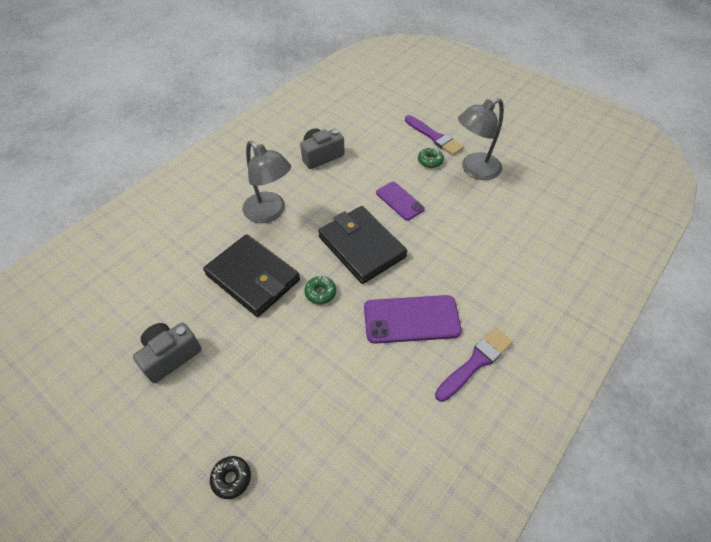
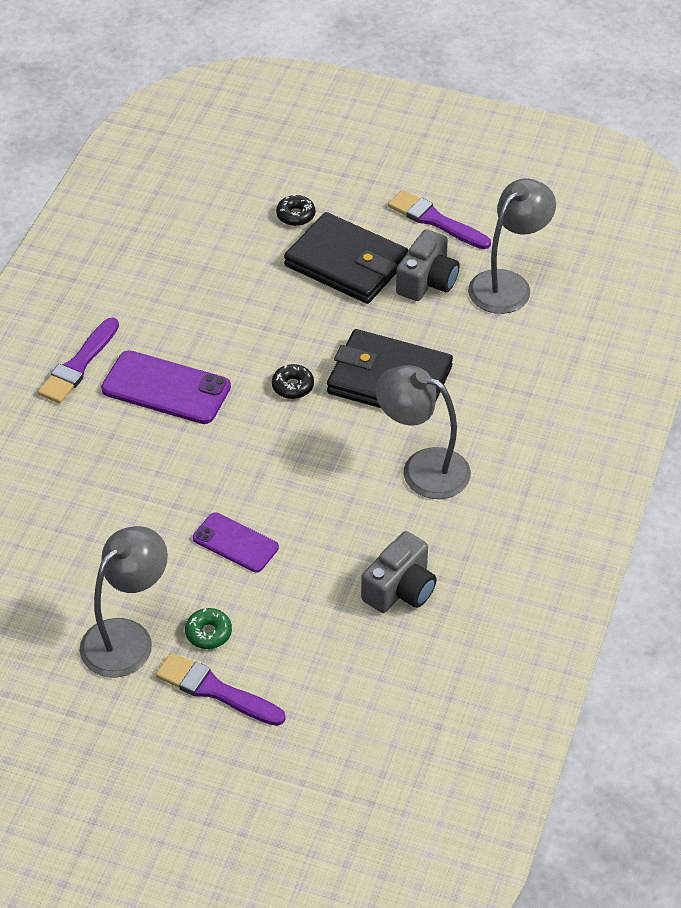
camera: 160 degrees right, 5 degrees down
(115, 332) = (508, 284): none -> grey lamp
(117, 423) = (435, 220): none -> purple brush
(320, 293) = (293, 386): green donut -> black donut
(361, 247) = (265, 457): black wallet -> black wallet (346, 263)
(411, 319) = (166, 388): purple phone -> purple phone turned 45 degrees clockwise

